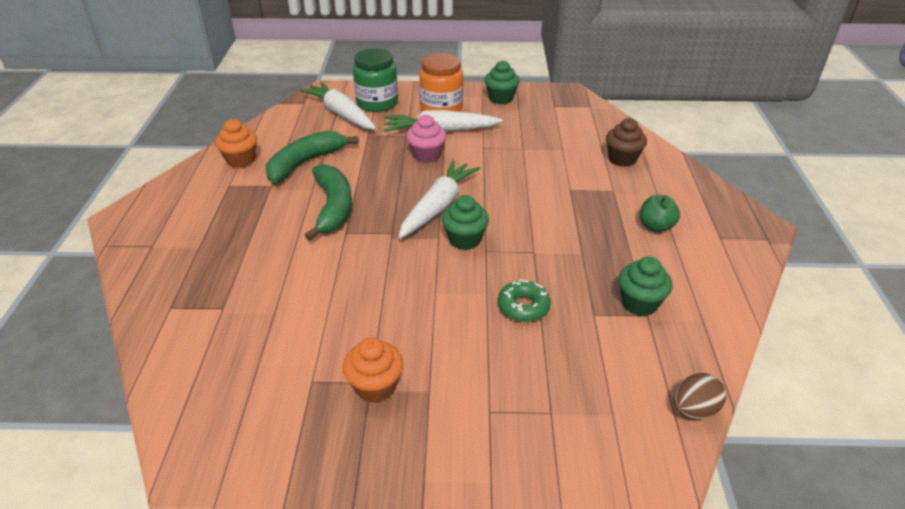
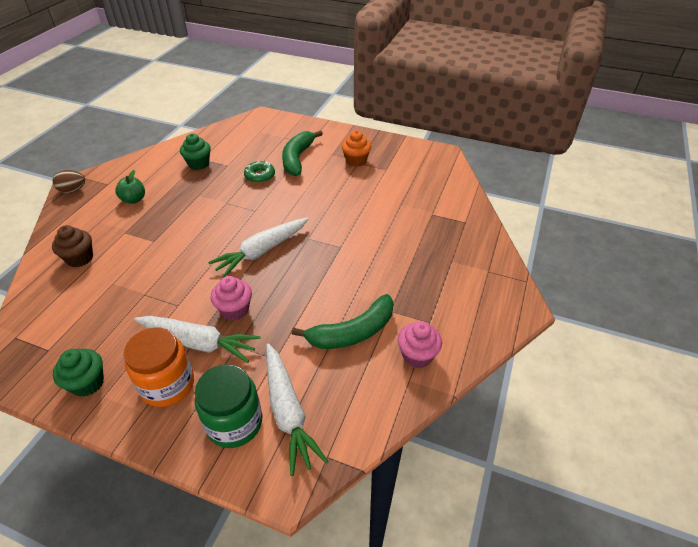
camera: 160 degrees left, 5 degrees up
(241, 160) = (417, 355): orange cupcake -> pink cupcake
(333, 207) = (342, 271): green banana -> green banana (297, 158)
(464, 239) = (262, 221): green cupcake -> none
(693, 410) = (225, 126): brown egg -> brown egg (73, 190)

